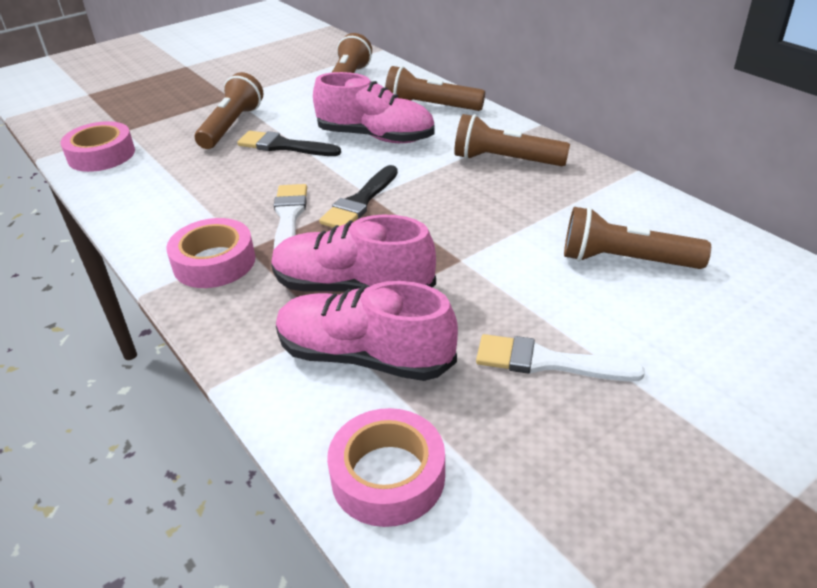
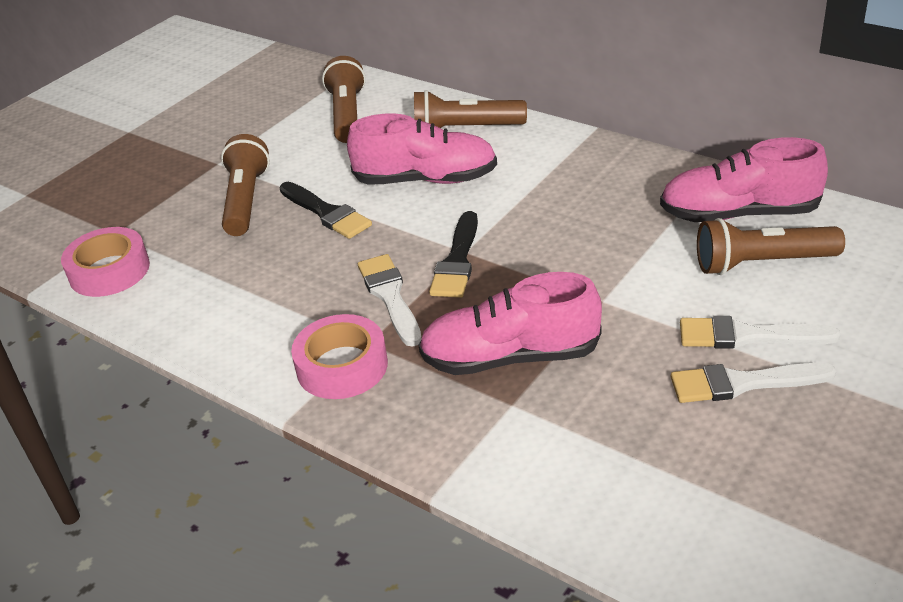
camera: 15 degrees left, 0 degrees up
(284, 146) = (326, 213): black brush -> black brush turned 135 degrees counterclockwise
(365, 357) = (567, 424): pink shoe -> pink shoe (739, 214)
(388, 476) = (658, 528): pink tape -> none
(505, 160) = (584, 178): brown flashlight -> none
(576, 320) = (747, 336): none -> white brush

